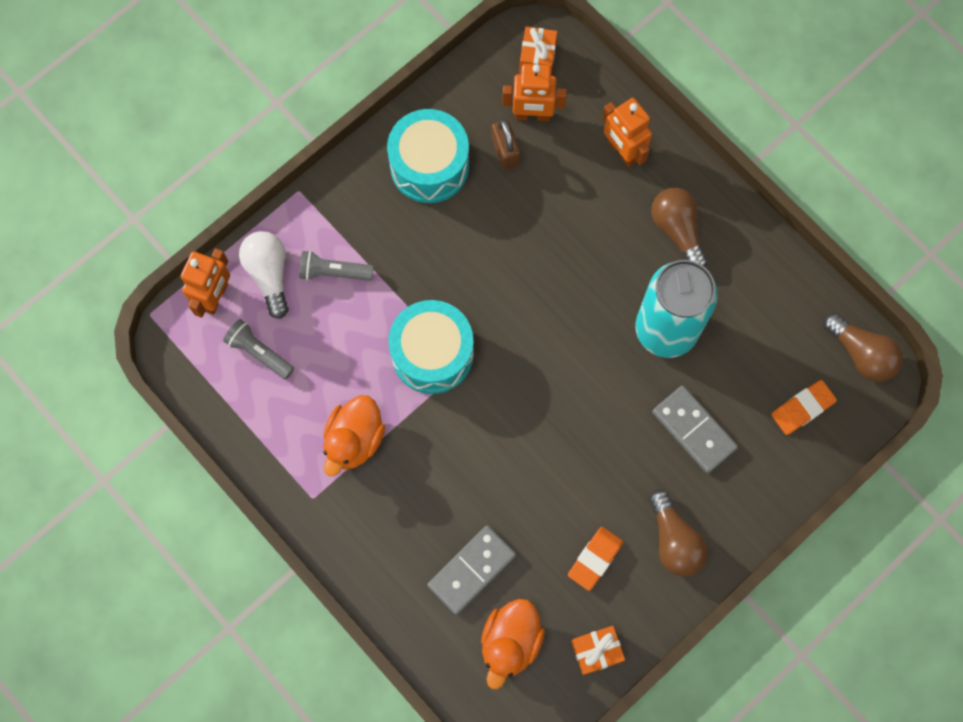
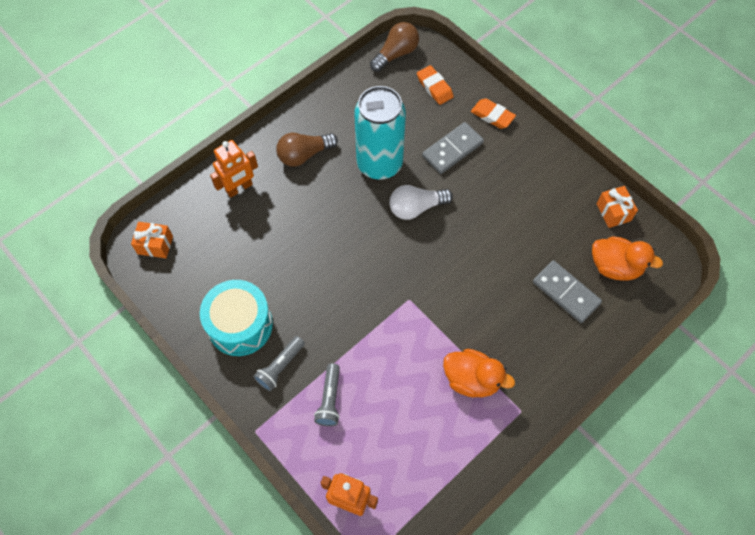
camera: 90 degrees left, 10 degrees down
(259, 352) = (400, 459): grey flashlight -> grey flashlight (280, 367)
(269, 274) = (330, 454): white light bulb -> white light bulb (416, 208)
(432, 354) = (399, 321): turquoise drum -> none
(505, 151) = (232, 269): brown padlock -> none
(532, 115) = (203, 249): orange robot -> none
(595, 559) = (549, 212): orange eraser -> orange eraser (492, 116)
(674, 540) = (531, 163): brown light bulb -> none

